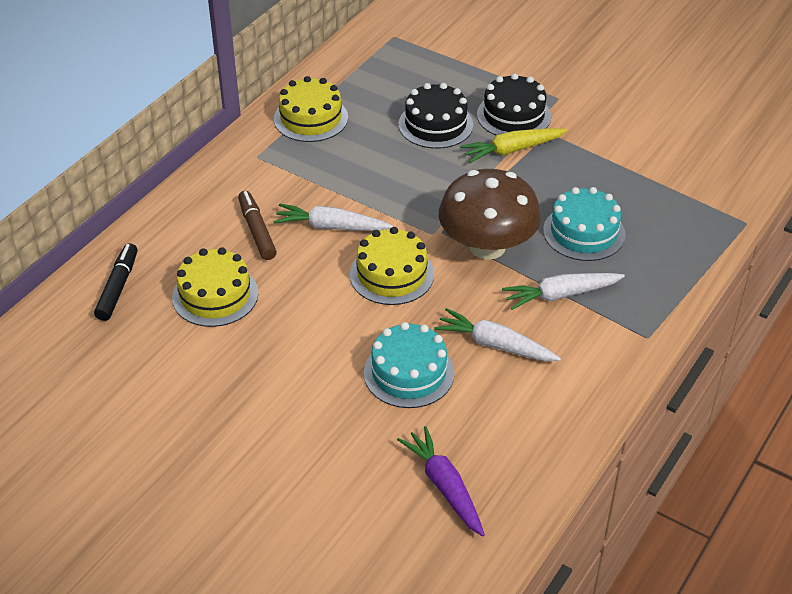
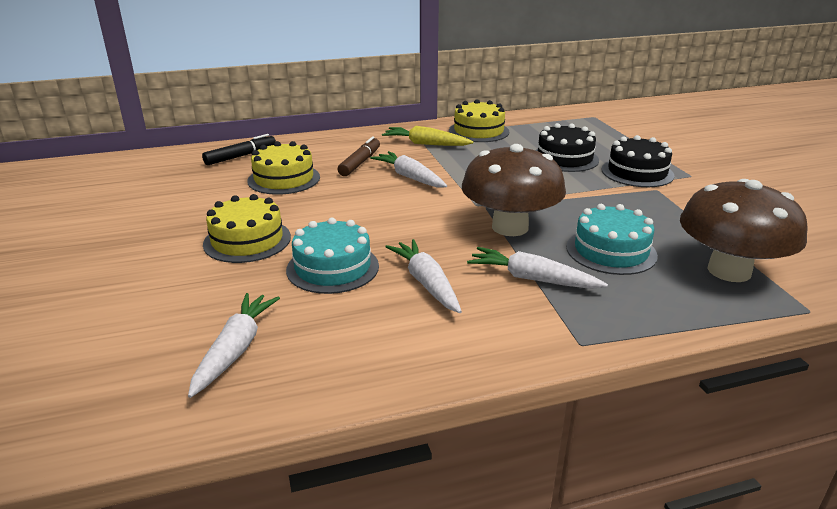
camera: 40 degrees right, 15 degrees down
(391, 274) = (411, 213): yellow cake -> yellow cake (247, 240)
(444, 487) = (235, 350): purple carrot -> white carrot
(512, 150) = (610, 188): yellow carrot -> yellow carrot (426, 144)
(674, 209) = (729, 271): none -> brown mushroom

